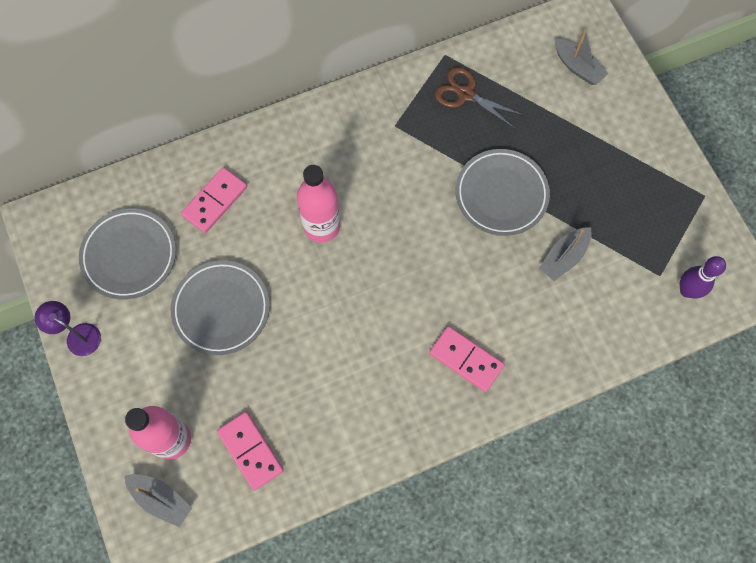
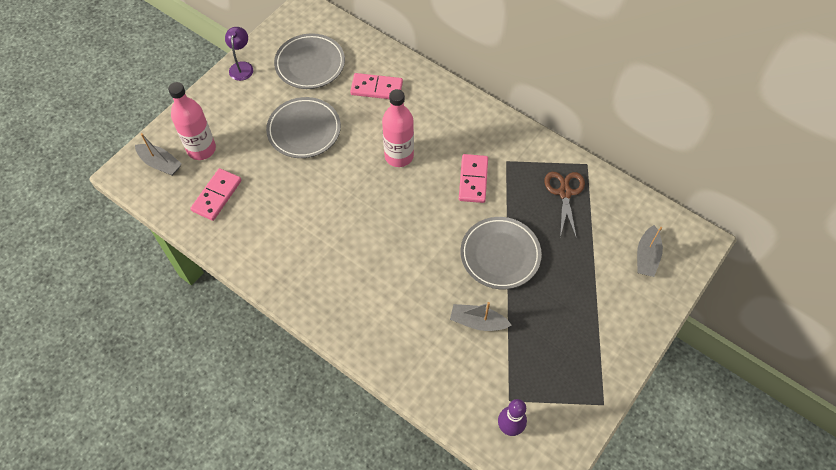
camera: 60 degrees right, 10 degrees down
(160, 499) = (160, 163): grey boat -> grey boat turned 60 degrees counterclockwise
(466, 359) = (355, 293): pink domino -> pink domino (473, 180)

